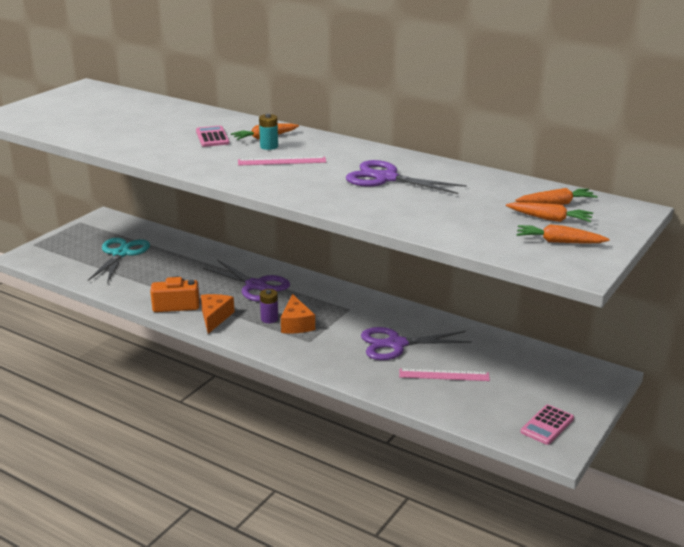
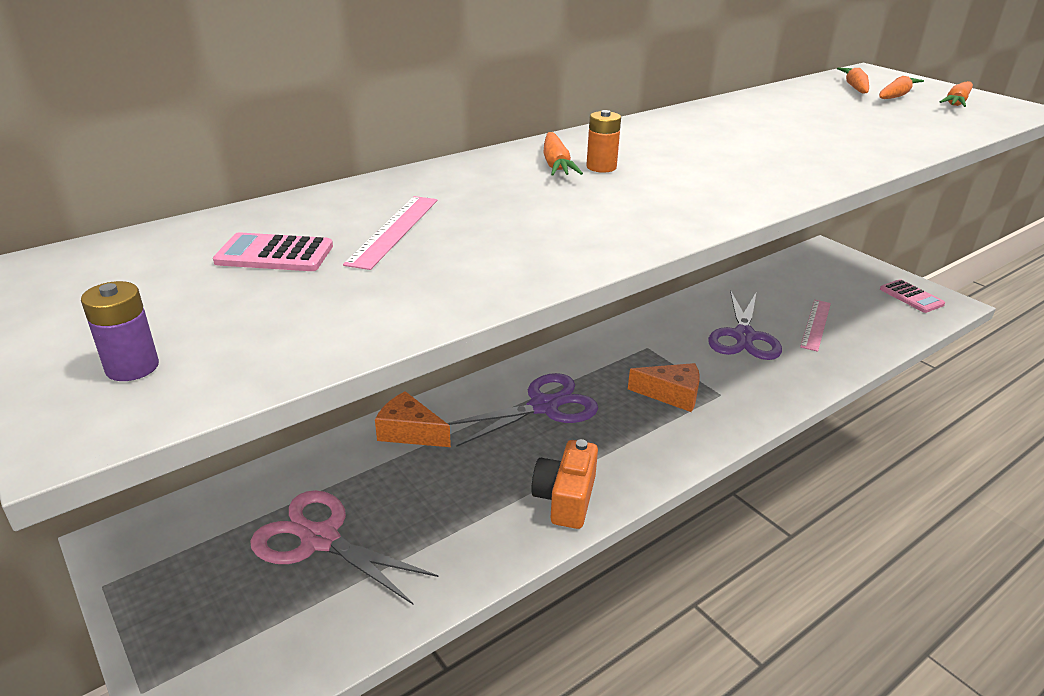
camera: 70 degrees left, 5 degrees up
(121, 254) = (320, 539): turquoise scissors -> pink scissors
(212, 137) = (524, 196): pink calculator -> pink calculator (274, 254)
(215, 317) = (625, 464): orange cheese -> orange cheese (409, 432)
(269, 146) = (601, 167): turquoise battery -> orange battery
(269, 319) = (649, 414): purple battery -> purple battery (132, 367)
(282, 161) = (671, 168): pink ruler -> pink ruler (393, 230)
(386, 178) = (763, 130): purple scissors -> none

